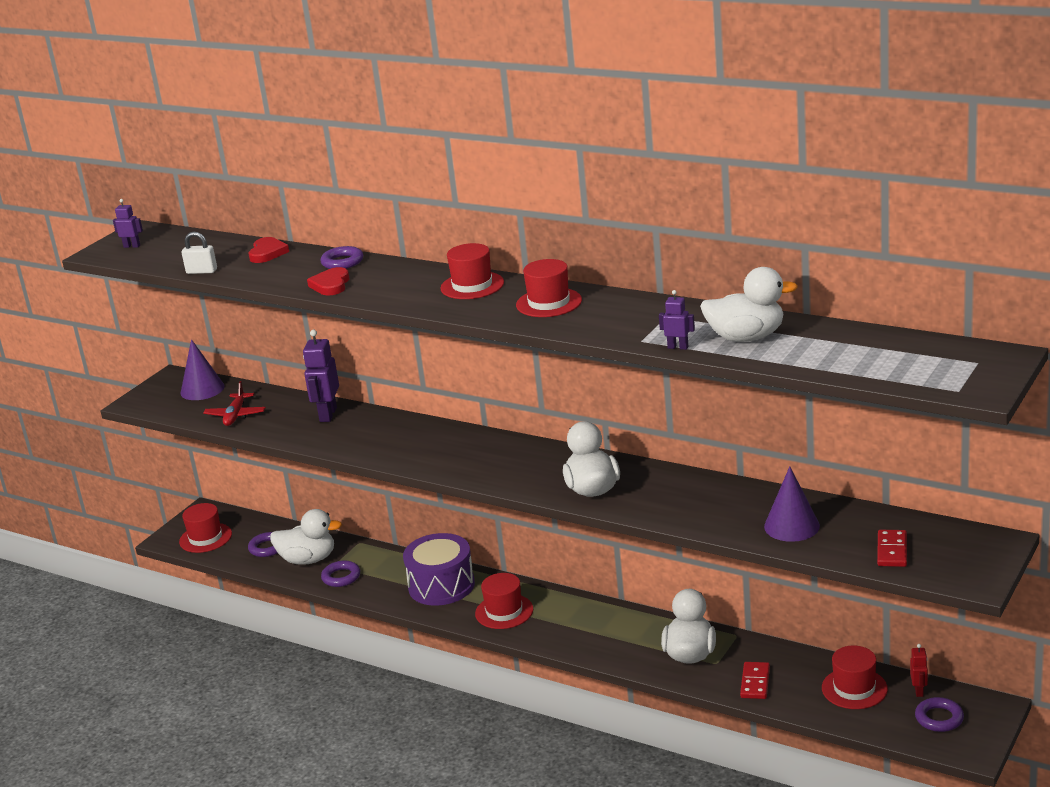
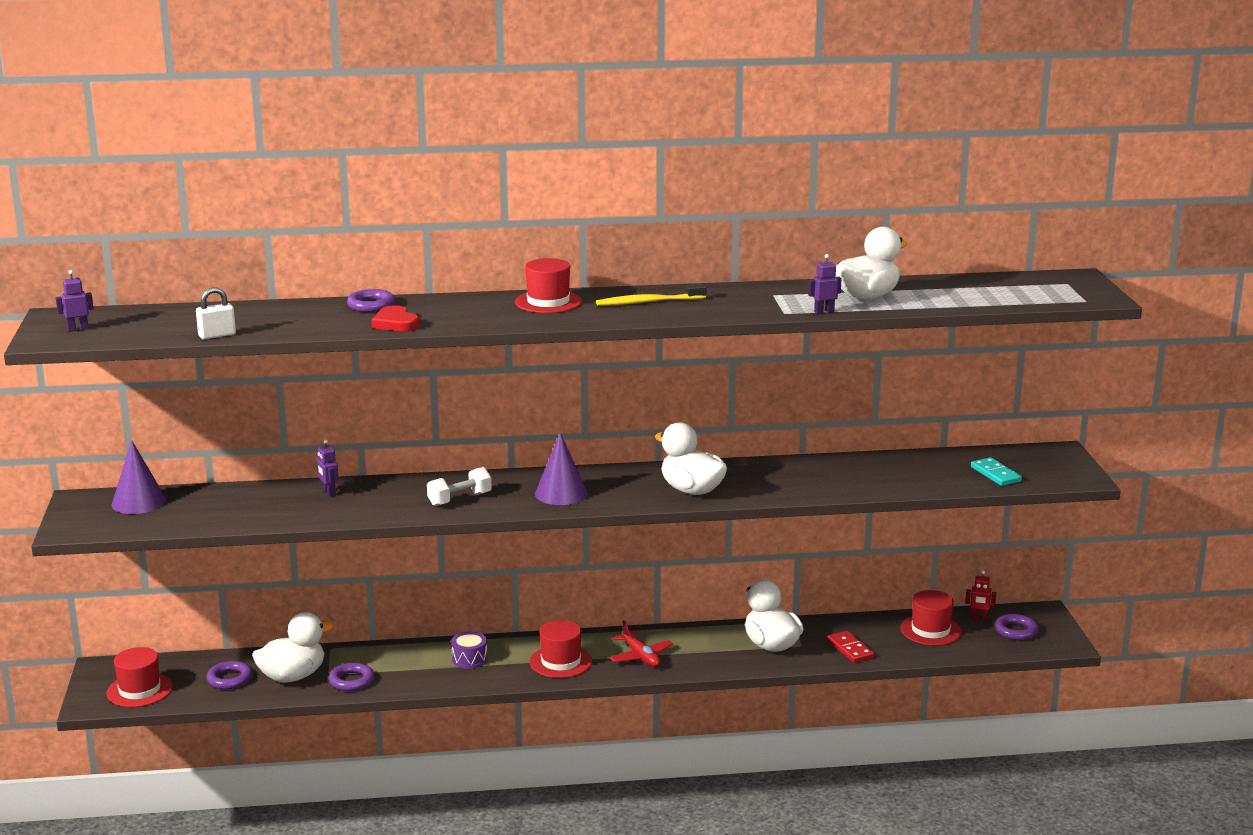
camera: 40 degrees left, 5 degrees down
(236, 415) = (219, 514): red plane -> red plane (641, 656)
(267, 253) = (267, 311): red heart -> none
(328, 415) = (329, 493): purple robot -> purple robot, size x0.54
(407, 447) = (459, 499): none -> white dumbbell
(441, 585) = (469, 659): purple drum -> purple drum, size x0.48
(549, 303) = (648, 302): red hat -> yellow toothbrush
(791, 526) = (897, 476): purple cone -> purple cone (561, 493)
(892, 551) = (995, 474): red domino -> turquoise domino
(919, 691) = (979, 618): red robot -> red robot turned 135 degrees clockwise

